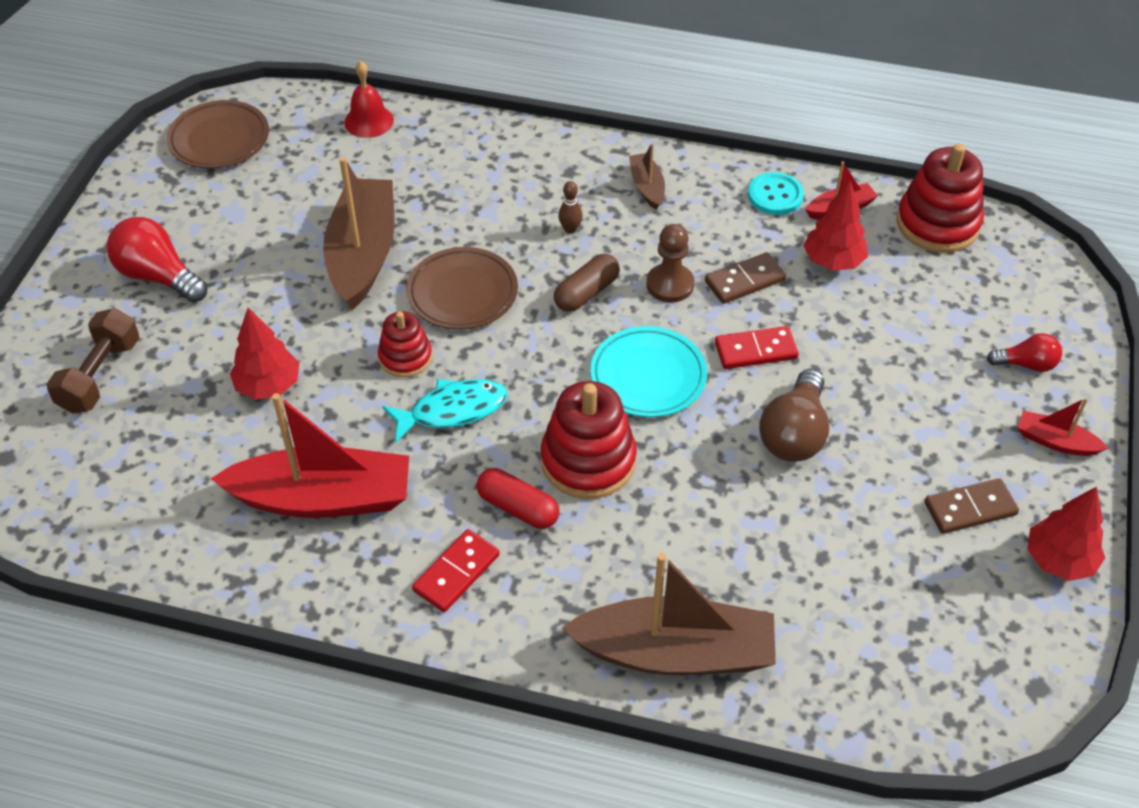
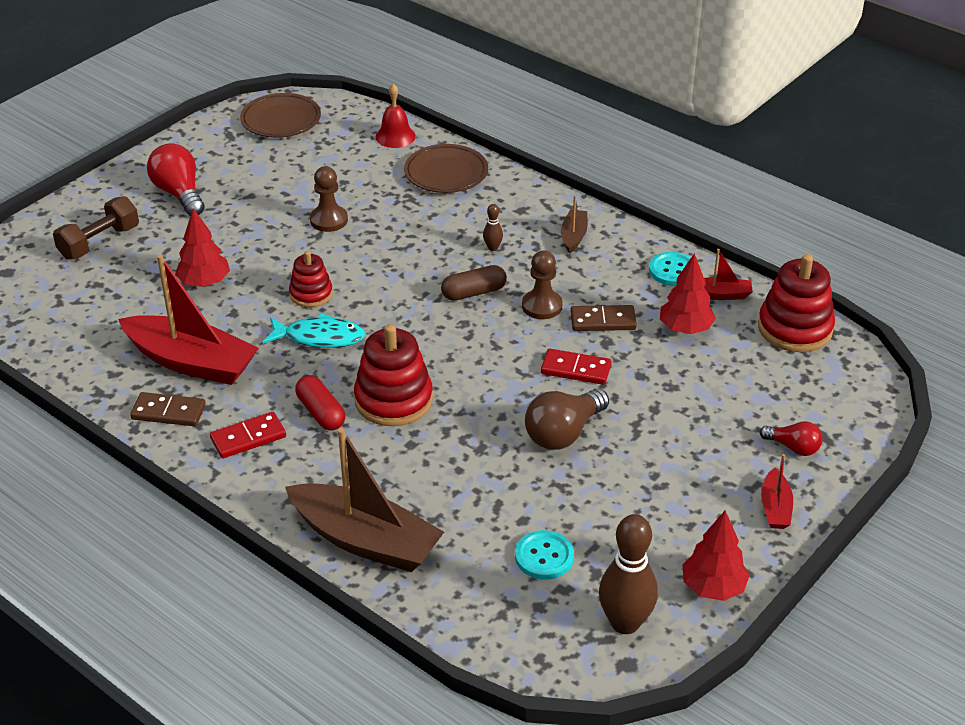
camera: 25 degrees right, 10 degrees down
(363, 254) = (329, 220): brown boat -> brown pawn
(462, 293) = (382, 266): brown plate -> brown plate (446, 173)
(648, 376) = (479, 360): turquoise plate -> none
(873, 593) = (544, 556): none -> turquoise button
(970, 509) = (666, 529): brown domino -> brown domino (168, 412)
(1004, 639) = (625, 623): none -> brown bowling pin
(1055, 441) = (775, 508): red boat -> red boat turned 135 degrees counterclockwise

